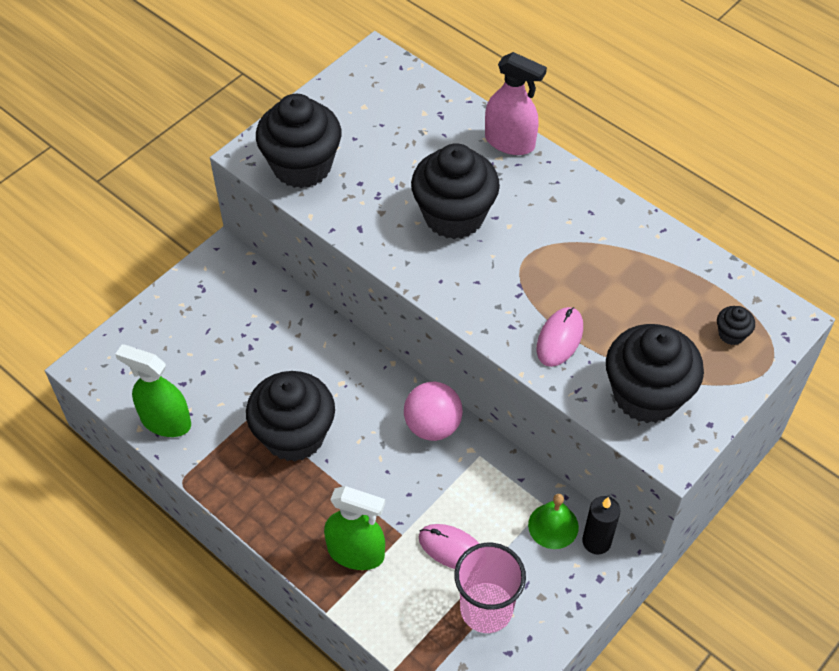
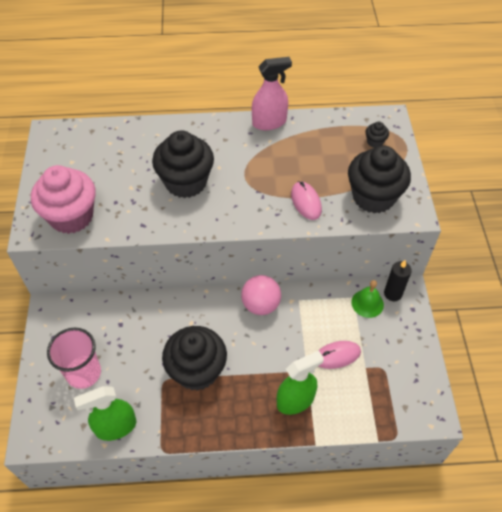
camera: 45 degrees left, 0 degrees up
(302, 166) = (71, 216): black cupcake -> pink cupcake
(486, 609) = (384, 369): pink cup -> pink cup (84, 373)
(510, 142) = (172, 127): pink spray bottle -> pink spray bottle (269, 122)

